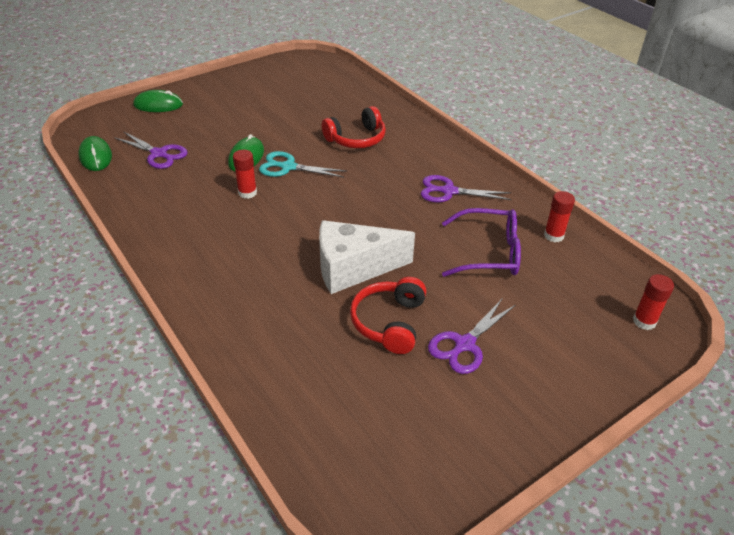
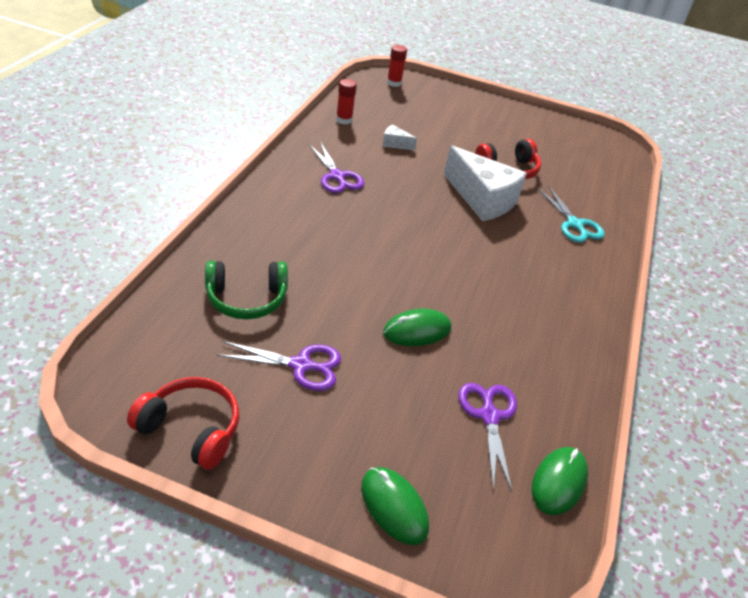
camera: 130 degrees left, 0 degrees up
(247, 193) = (468, 299): red glue stick -> none
(288, 167) = (401, 289): turquoise scissors -> turquoise scissors (574, 224)
(337, 109) = (246, 299): none -> green headphones
(356, 139) = (302, 258): red headphones -> red headphones (191, 429)
(464, 344) = (488, 138): purple scissors -> purple scissors (301, 365)
(488, 253) = (395, 144): purple glasses -> white cheese

